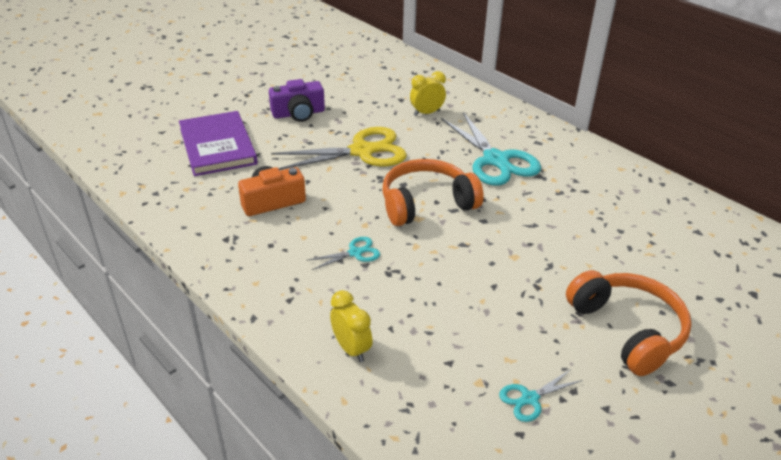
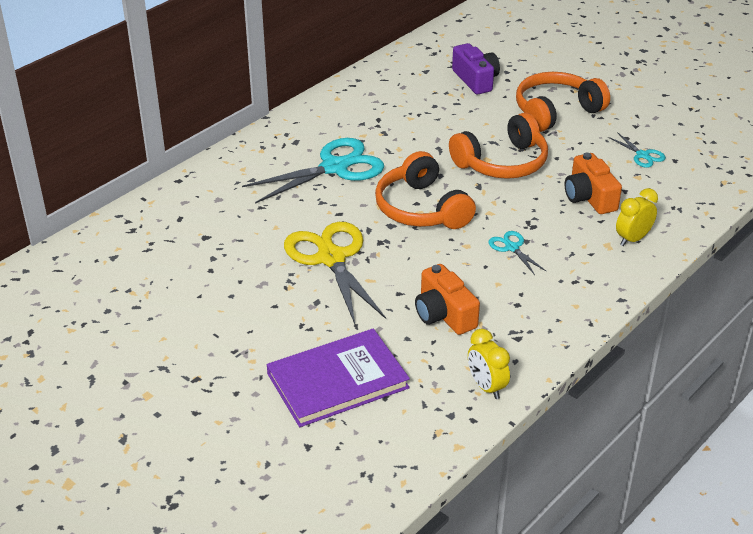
camera: 95 degrees left, 0 degrees up
(298, 113) = (247, 320): purple camera -> purple camera (475, 80)
(426, 113) = (239, 215): yellow clock -> yellow clock (486, 387)
(437, 327) = (589, 197): none -> orange camera
(507, 267) = (502, 163): none -> orange headphones

